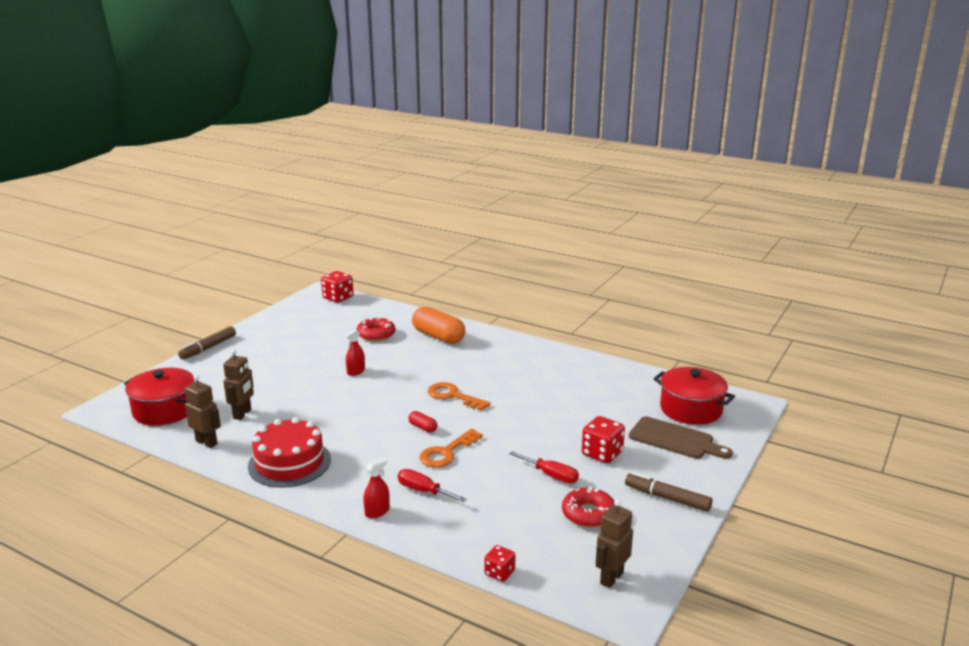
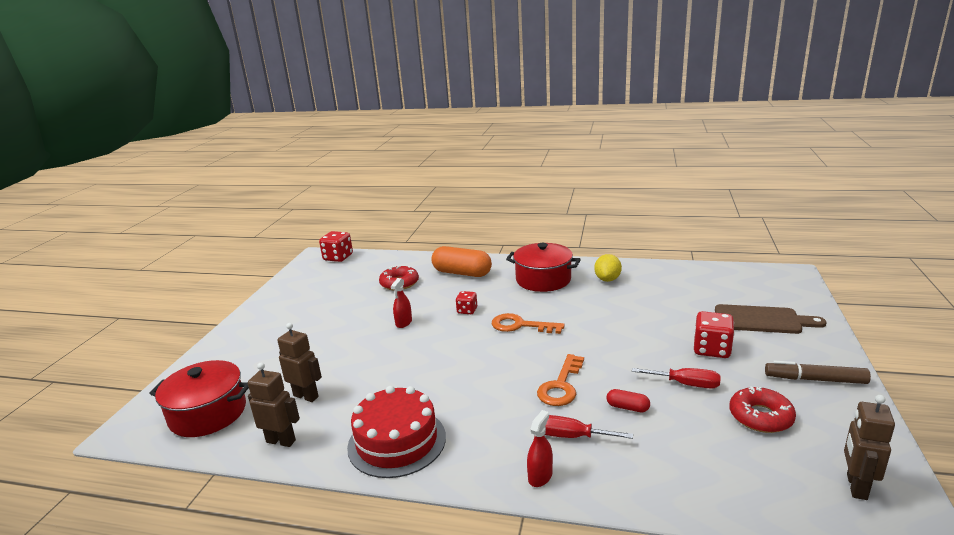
camera: 15 degrees left, 0 degrees up
(208, 348) = (226, 332): brown marker -> none
(242, 414) = (306, 396): brown robot -> brown robot turned 60 degrees counterclockwise
(423, 427) = (515, 364): red capsule -> red capsule (627, 407)
(499, 573) = (738, 517): red dice -> red dice (467, 310)
(567, 371) = (607, 279): none -> yellow lemon
(691, 409) = (746, 289): red pot -> red pot (543, 279)

